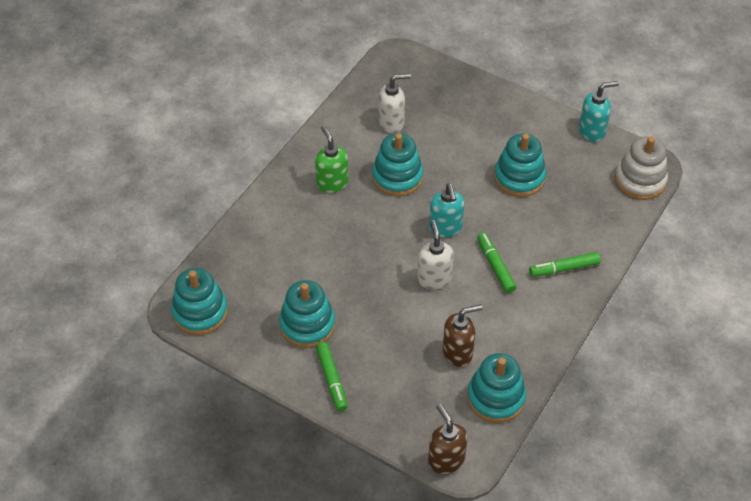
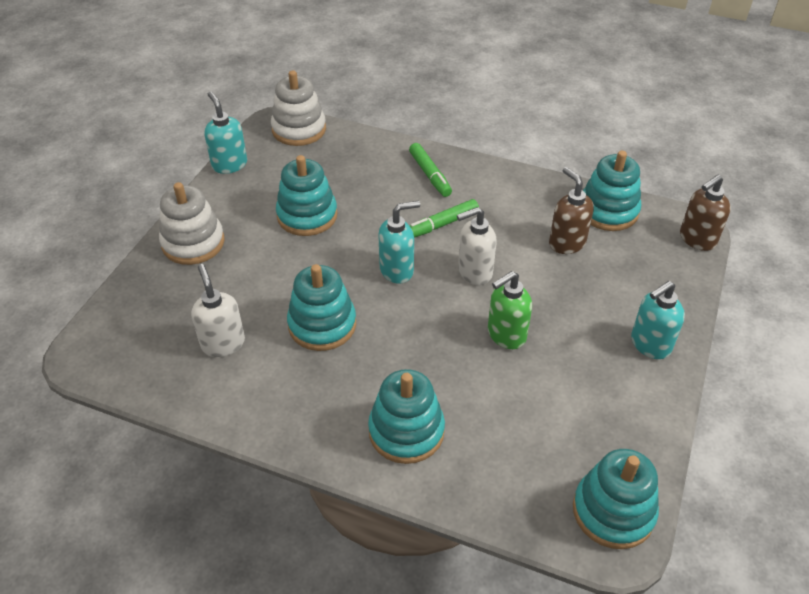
camera: 100 degrees left, 5 degrees down
(307, 324) = (584, 381): turquoise stacking toy -> turquoise stacking toy (406, 431)
(332, 183) = (343, 394): green soap dispenser -> green soap dispenser (506, 335)
(332, 379) = (650, 344): green marker -> turquoise soap dispenser
(497, 108) = (193, 243): none -> white stacking toy

